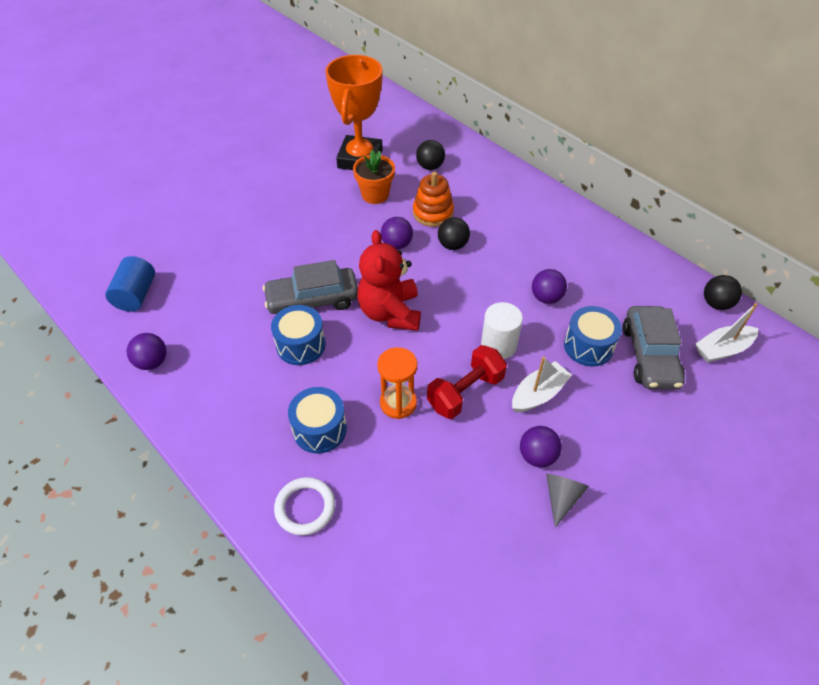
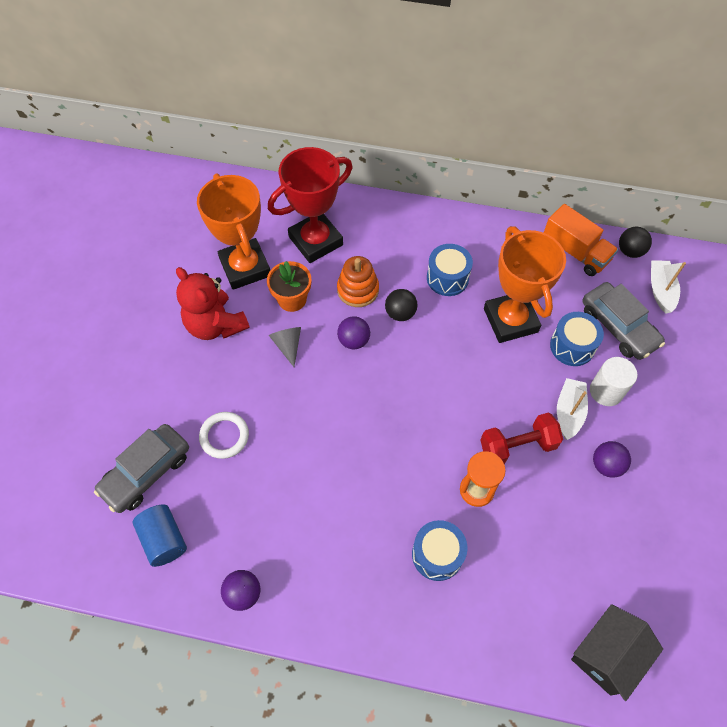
camera: 35 degrees left, 10 degrees up
(301, 345) = (357, 490): blue drum -> blue drum (447, 278)
(305, 507) = (482, 627): white ring -> white ring (224, 436)
(313, 300) = (329, 441): grey car -> grey car (146, 472)
(390, 312) = (403, 411): red teddy bear -> red teddy bear (215, 325)
(394, 609) = (606, 655): none -> black house
(430, 166) = (315, 241): black ball -> red trophy
(465, 392) = (517, 446): red dumbbell -> red dumbbell turned 60 degrees clockwise
(498, 345) = (509, 387): white cylinder -> white cylinder (606, 391)
(546, 297) = (510, 320): purple ball -> orange trophy
(561, 497) = (646, 487): grey cone -> grey cone (288, 345)
(657, 278) = (575, 252): none -> orange truck
(722, 349) = (660, 290): white boat -> white boat turned 150 degrees clockwise

